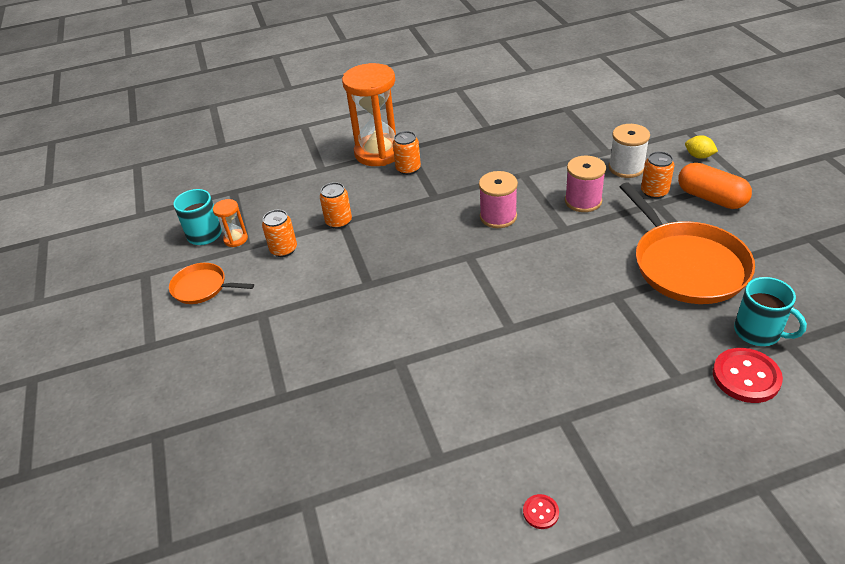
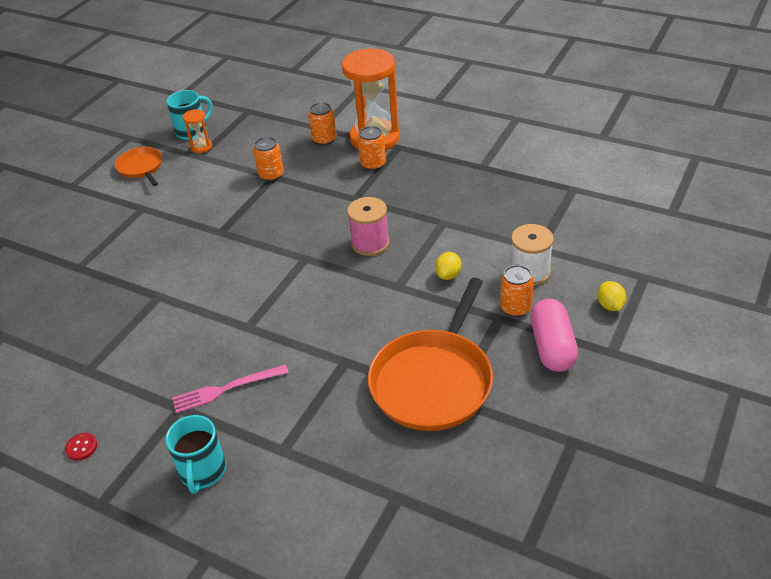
camera: 45 degrees right, 0 degrees up
(283, 249) = (214, 173): orange can -> orange can (324, 139)
(571, 377) = (226, 389): none -> pink fork
(583, 201) = (448, 275): pink spool -> yellow lemon
(711, 198) = (552, 347): orange capsule -> pink capsule
(746, 377) = (326, 489): red button -> none
(758, 332) = (392, 470): turquoise mug -> turquoise mug (203, 471)

